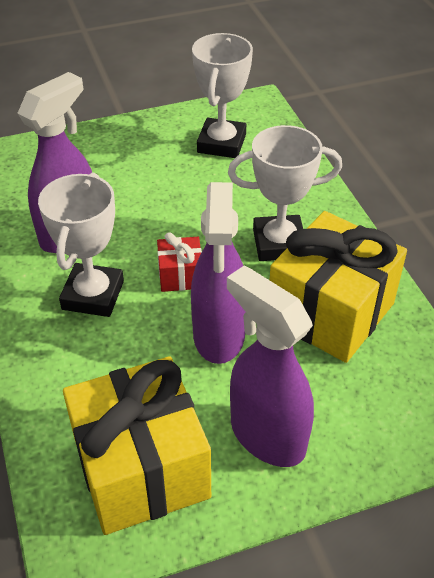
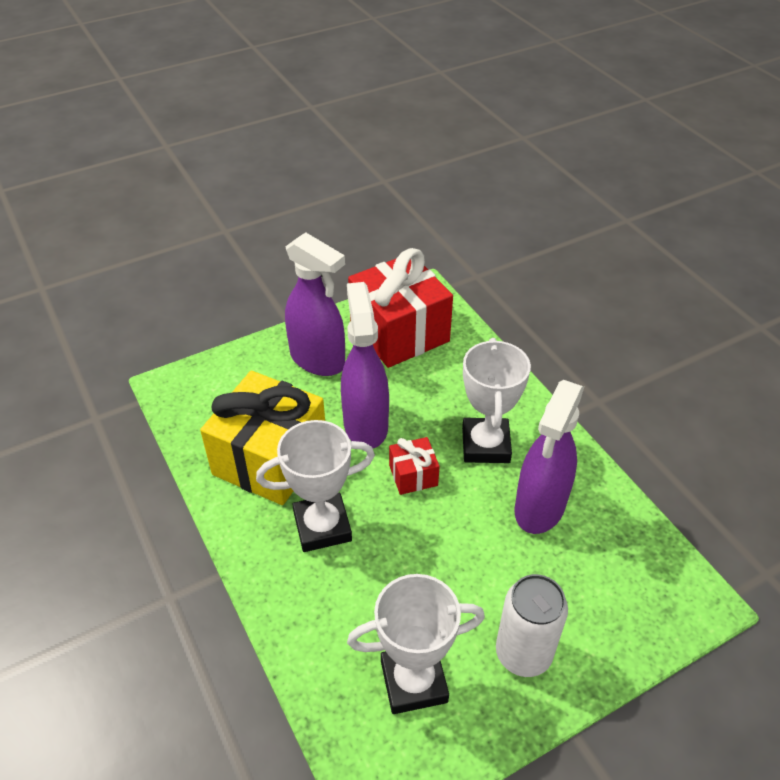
camera: 170 degrees right, 0 degrees up
(136, 147) = (523, 653): none -> white can
(141, 468) = (399, 332): yellow gift -> red gift
(221, 143) = (413, 681): white trophy -> white trophy turned 75 degrees clockwise

